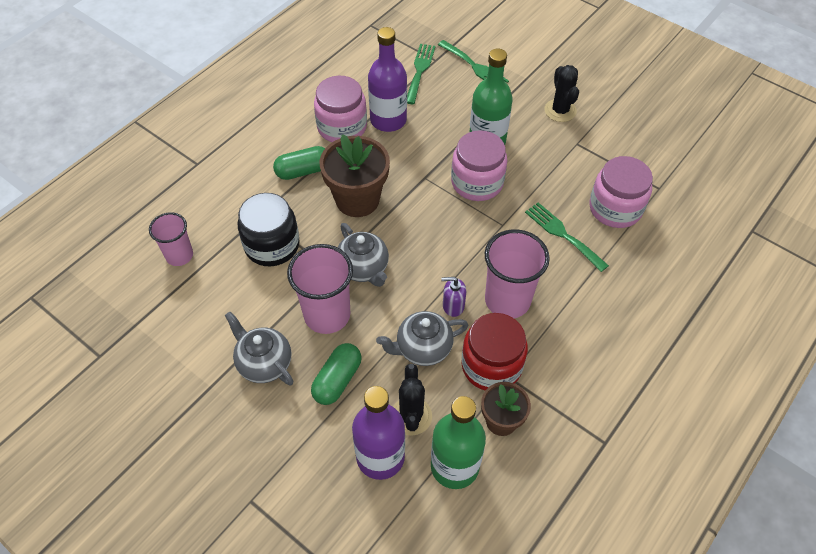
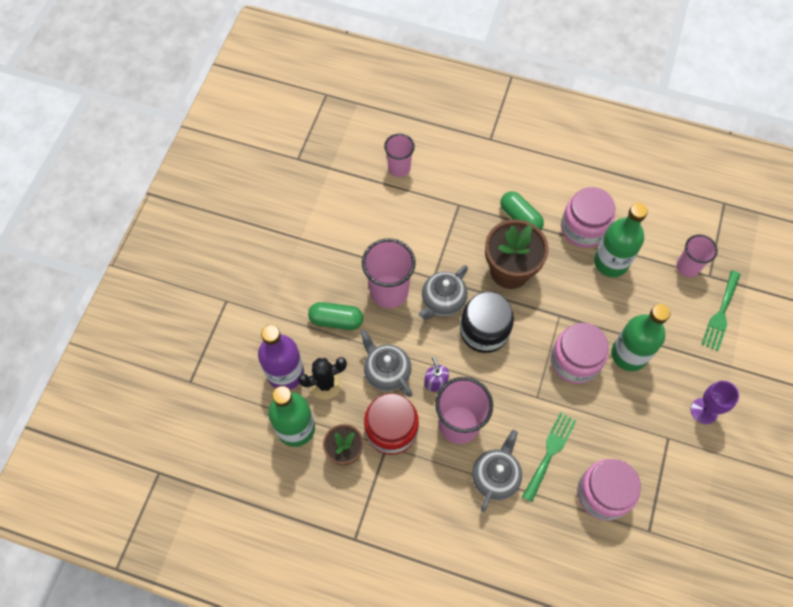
camera: 70 degrees right, 10 degrees up
(264, 363) = (331, 265): grey teapot -> grey teapot (495, 476)
(272, 245) = (436, 226): black jar -> black jar (484, 330)
(388, 120) = (611, 262): purple bottle -> green bottle
(420, 71) = (687, 267): green fork -> pink cup
(560, 110) = (704, 411): black cactus -> purple goblet

